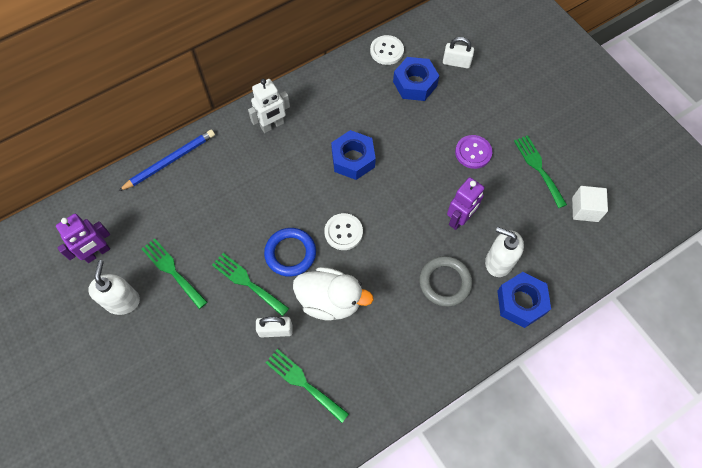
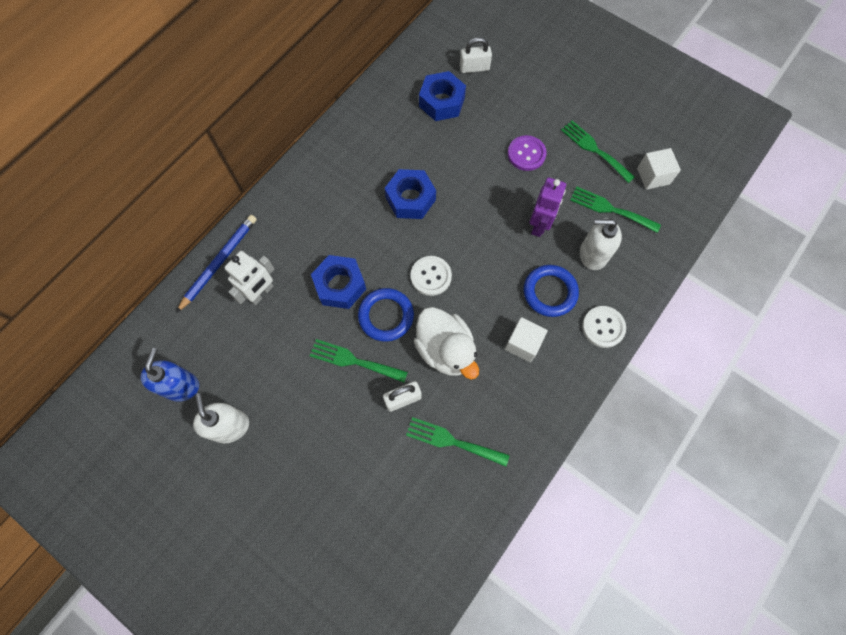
camera: 20 degrees left, 5 degrees up
(97, 253) = (181, 386): purple robot -> blue soap dispenser
(172, 271) = (270, 376): green fork -> green fork (610, 209)
(272, 125) = (313, 190): white robot -> white robot (261, 293)
(330, 301) = (445, 350): white duck -> white duck turned 60 degrees clockwise
(386, 51) = (400, 76): white button -> white button (603, 327)
(401, 320) = (523, 344): none -> white cube
(445, 282) = (550, 292): grey ring -> blue ring
(521, 302) = (629, 287): blue nut -> blue nut (340, 285)

